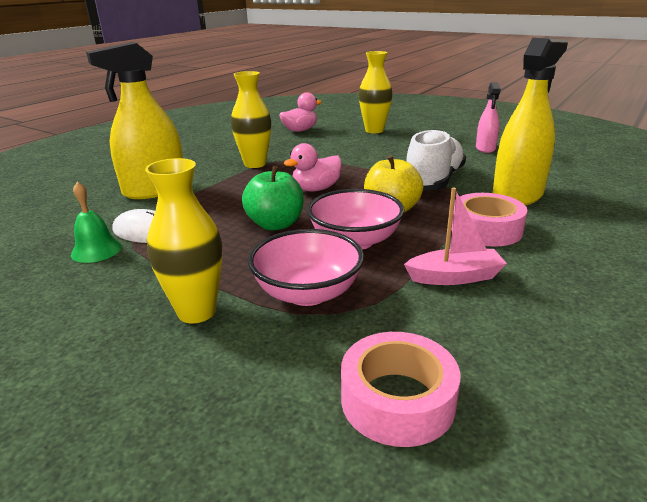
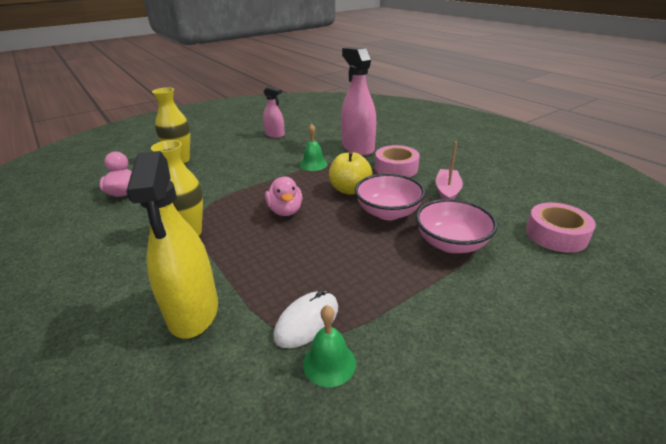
camera: 70 degrees left, 5 degrees up
(196, 312) = (465, 296): yellow vase -> none
(275, 224) = (340, 241): green apple -> none
(434, 181) = (313, 164): white shoe -> green bell
(517, 195) = (357, 148): yellow spray bottle -> pink spray bottle

